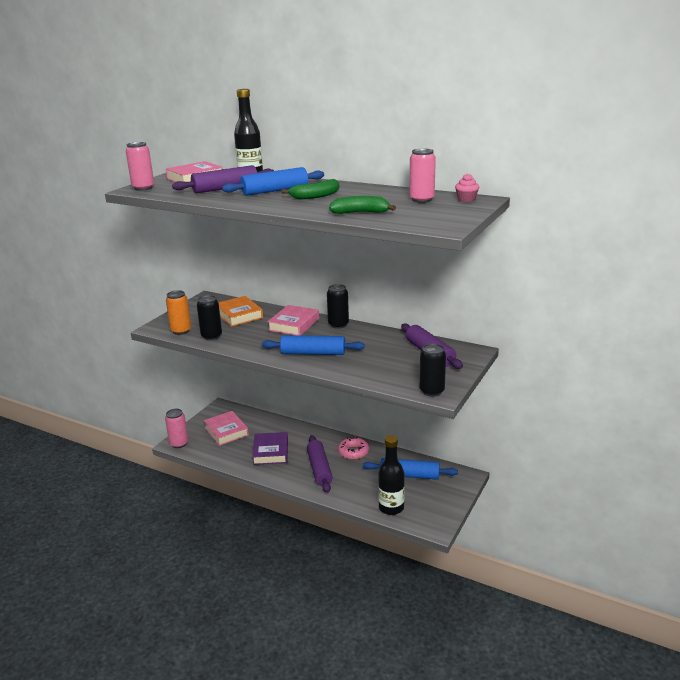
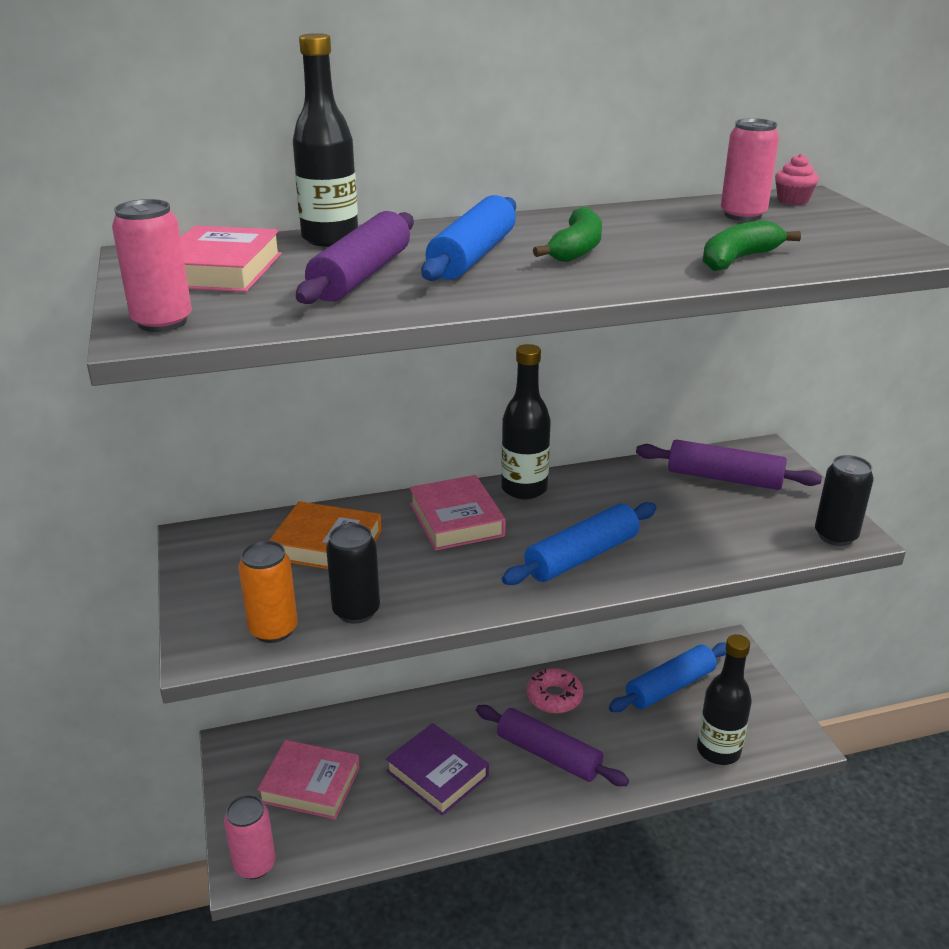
camera: 45 degrees left, 5 degrees up
(338, 325) = (524, 489): black can -> black bottle

